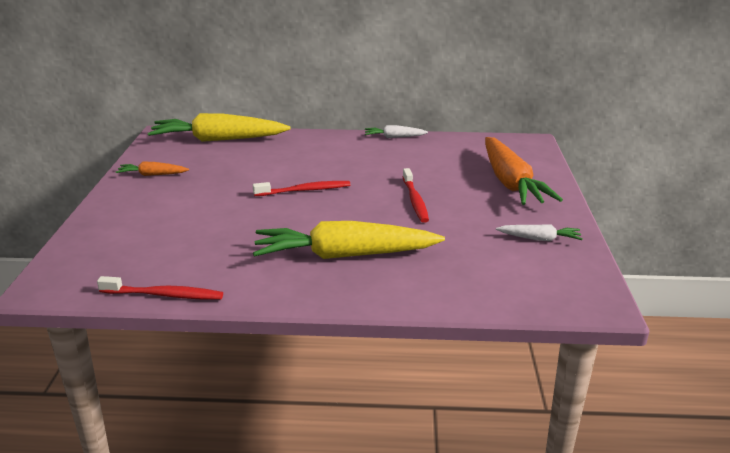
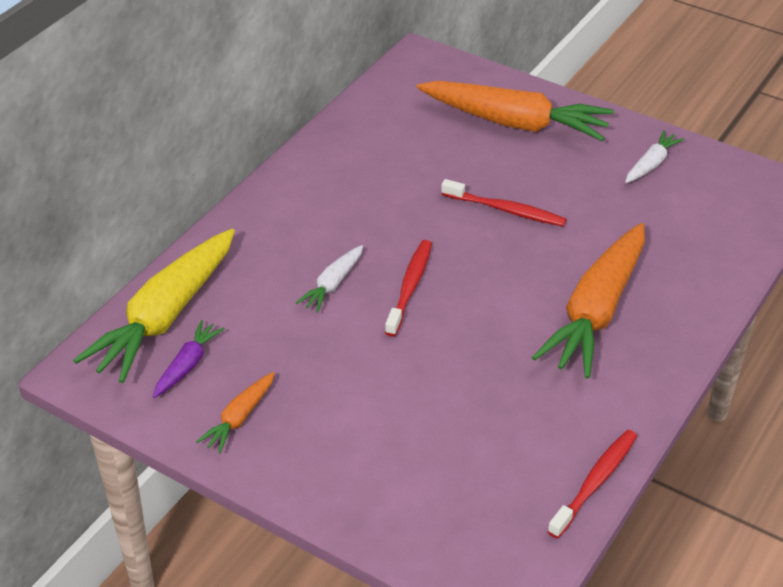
camera: 60 degrees left, 15 degrees up
(184, 153) = (187, 365): none -> purple carrot
(345, 255) = (596, 311): yellow carrot -> orange carrot
(394, 137) = (310, 152): white carrot -> white carrot (332, 284)

